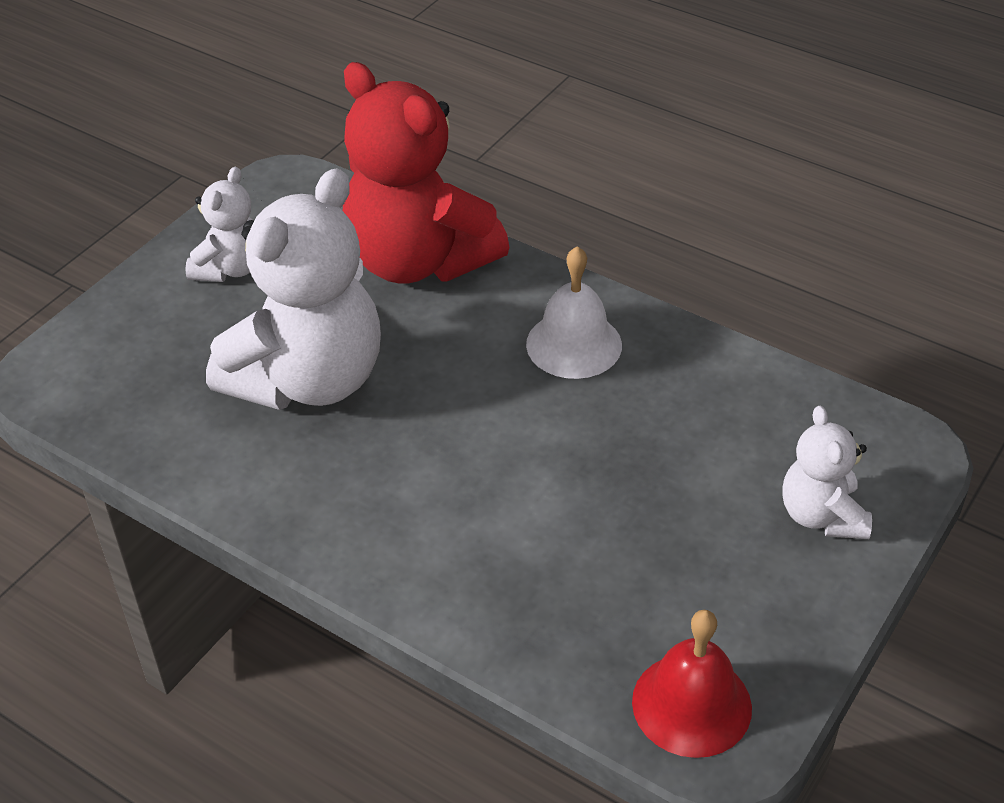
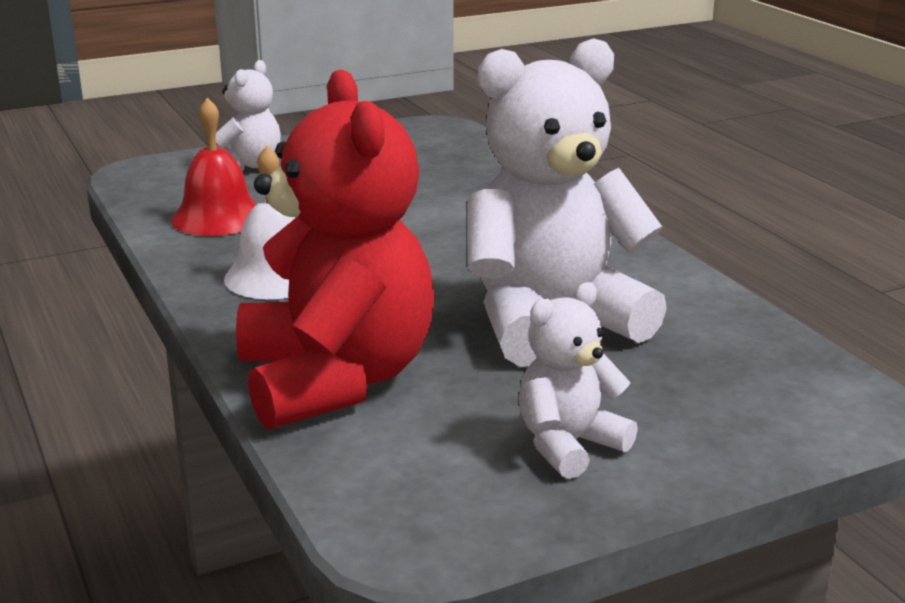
camera: 150 degrees left, 20 degrees down
(691, 704) = (435, 137): red bell -> red bell (218, 217)

